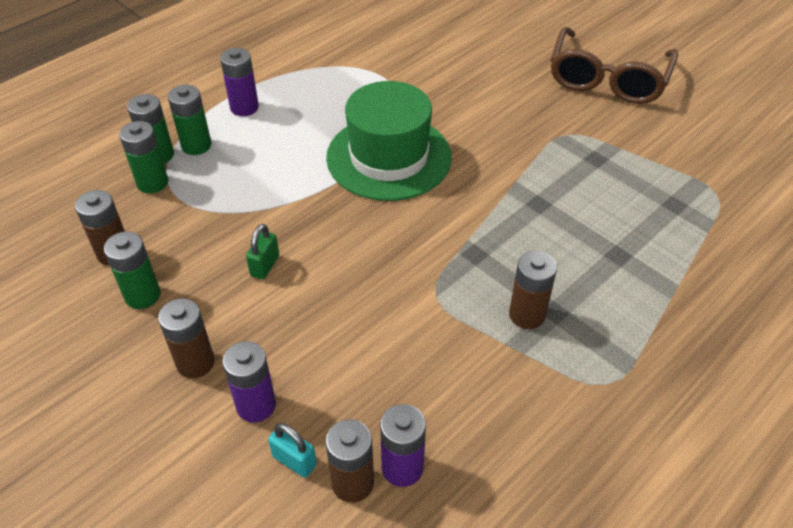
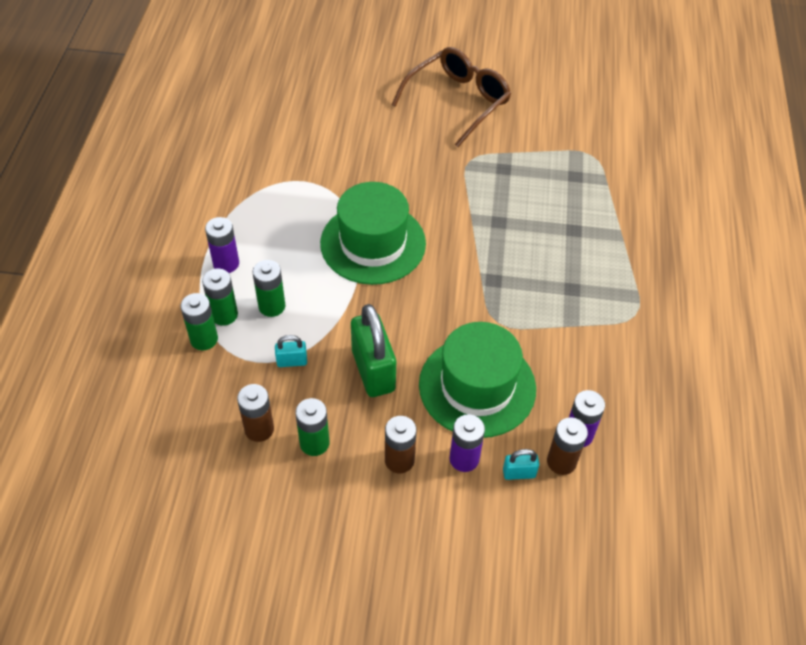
camera: 40 degrees left, 5 degrees up
(152, 183) = (225, 362): green battery -> green battery (272, 306)
(205, 214) = (292, 361): none -> turquoise padlock
(265, 266) = (373, 370): green padlock -> green padlock, size x2.12
(347, 344) = (477, 386): none -> green hat
(527, 315) = (559, 301): brown battery -> none
(607, 79) = (457, 102): brown glasses -> brown glasses turned 120 degrees counterclockwise

